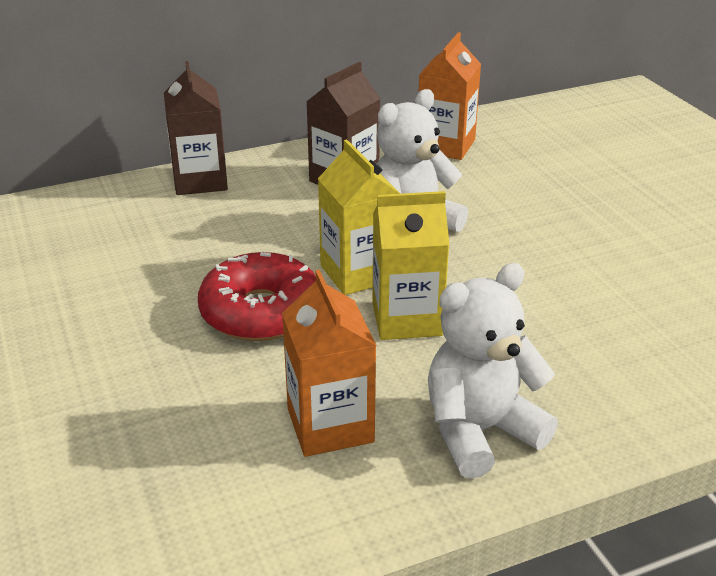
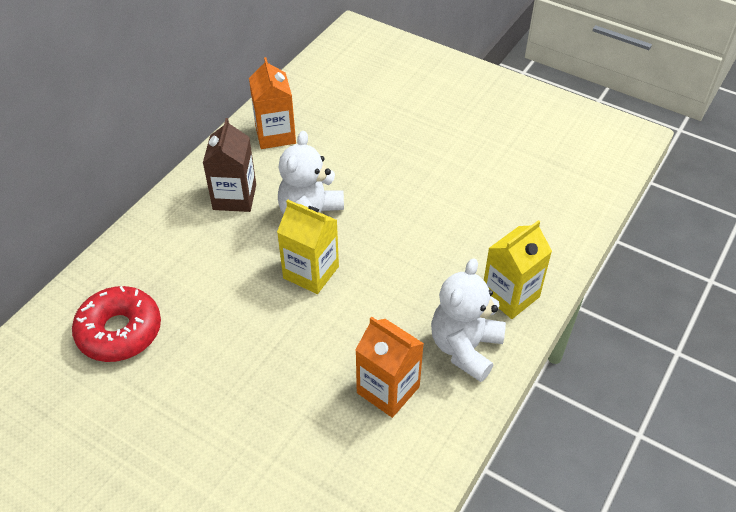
camera: 35 degrees left, 15 degrees up
(200, 181) = (135, 246): brown carton -> none
(261, 312) = (279, 334): red donut -> red donut (119, 331)
(407, 319) = (367, 292): yellow carton -> yellow carton (510, 295)

